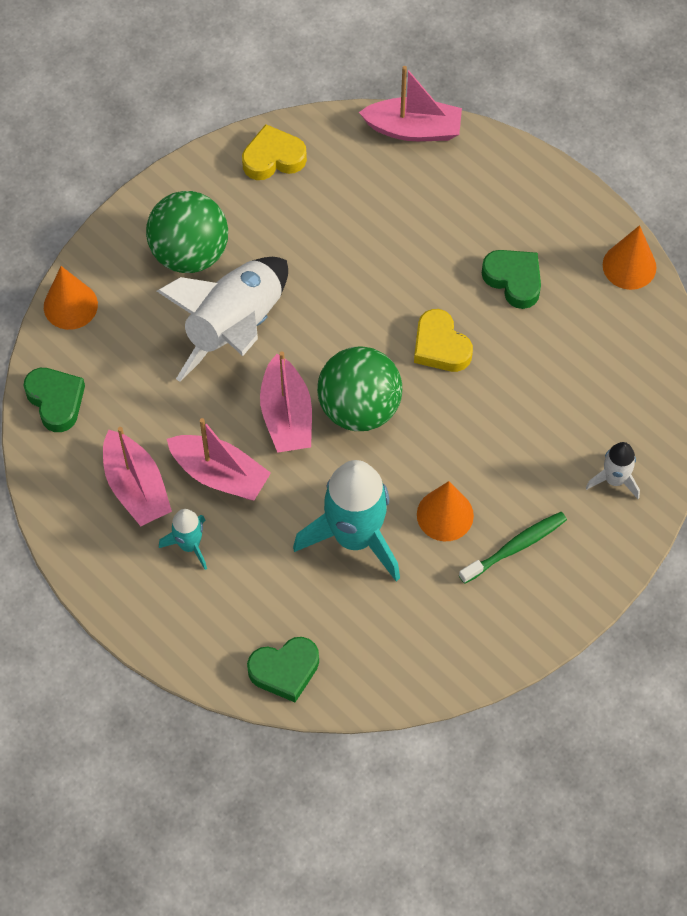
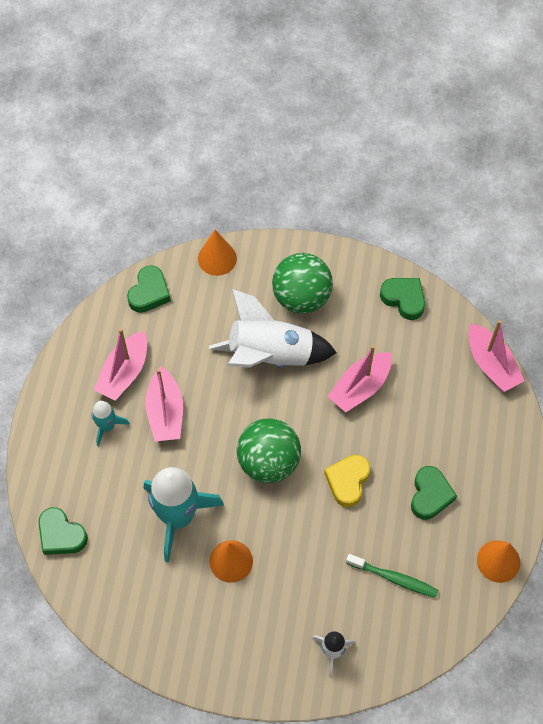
camera: 55 degrees right, 0 degrees up
(273, 158) = (404, 299): yellow heart -> green heart
(286, 416) = (232, 423): pink boat -> pink boat (360, 387)
(515, 547) = (238, 619): green toothbrush -> green toothbrush (393, 578)

